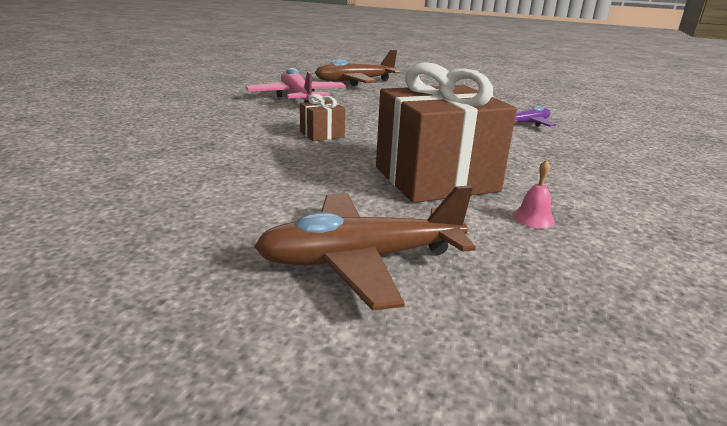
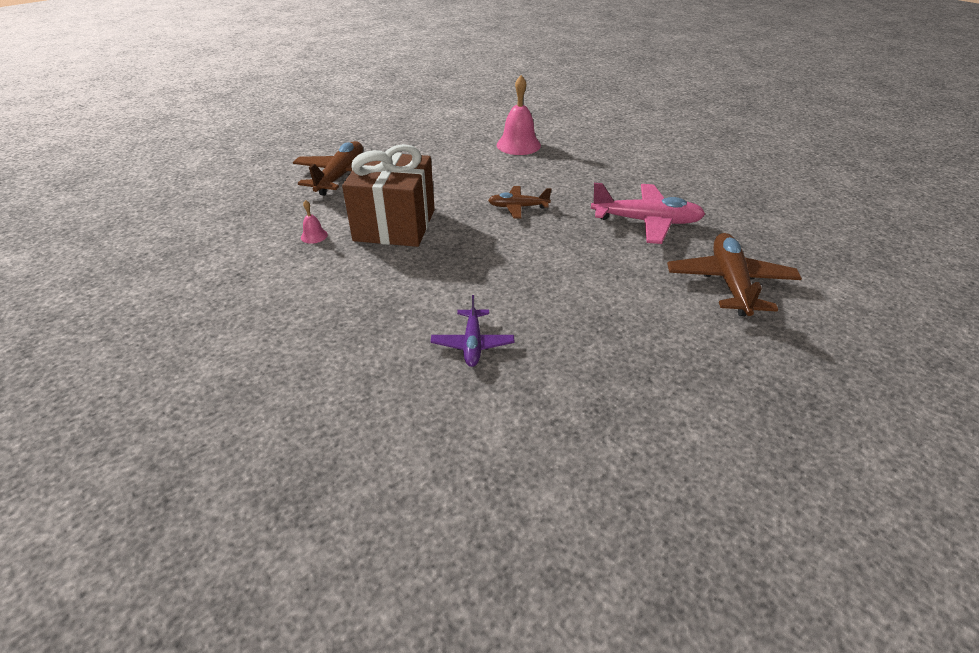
camera: 120 degrees right, 15 degrees up
(140, 154) = (518, 145): none -> pink bell
(322, 134) = (518, 207): brown gift -> brown plane

